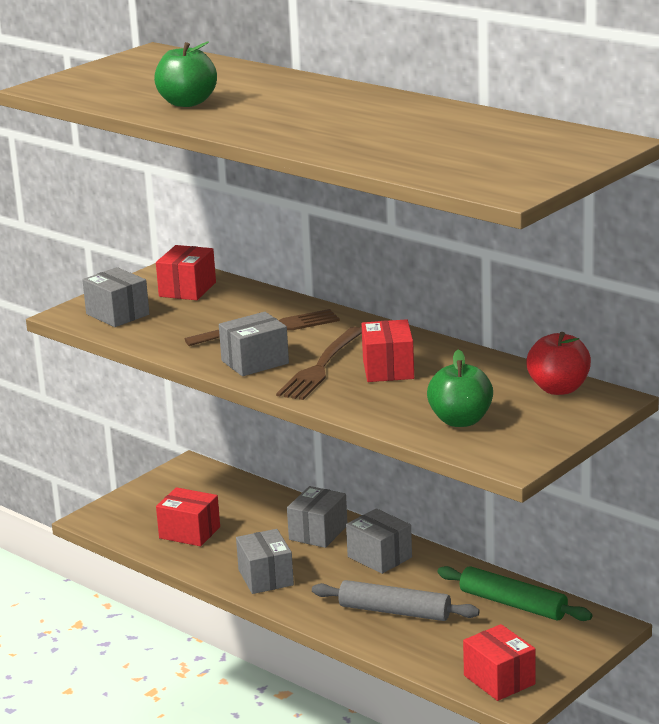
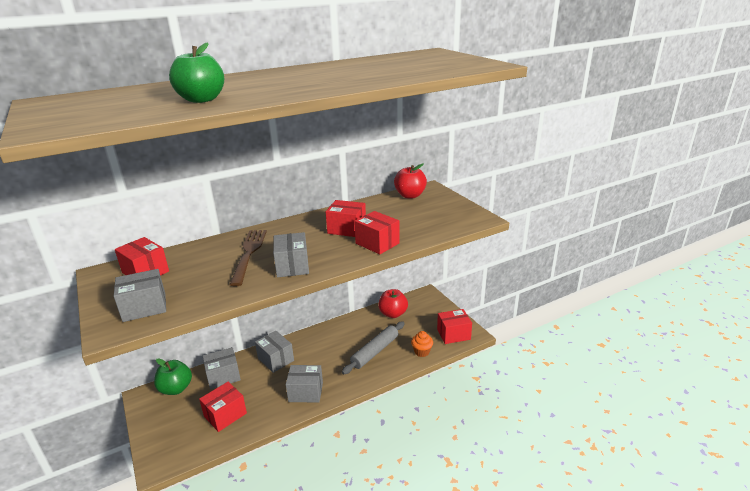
camera: 70 degrees left, 5 degrees up
(321, 367) = (323, 247): brown fork -> none
(358, 399) = (377, 243): none -> red box
(379, 557) = (319, 343): grey box -> grey box (223, 376)
(425, 656) = (421, 352): none -> orange cupcake
(460, 421) = (426, 222): green apple -> green apple (176, 388)
(513, 604) = (393, 314): green rolling pin -> red apple

